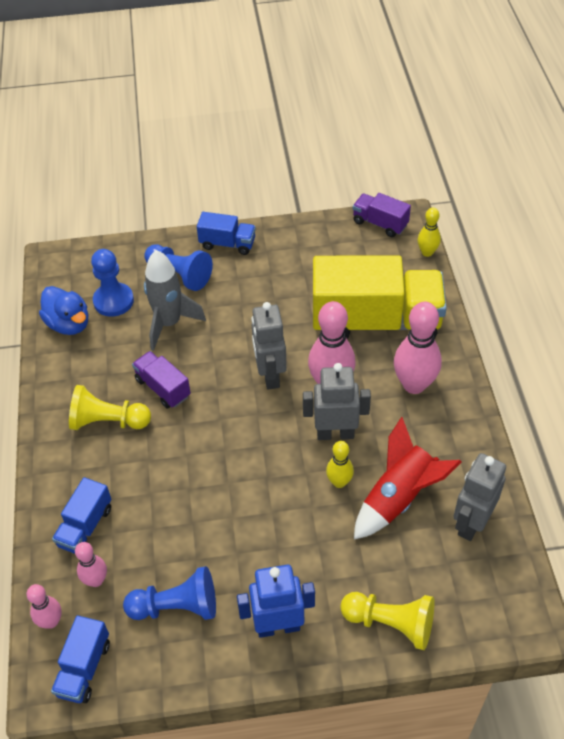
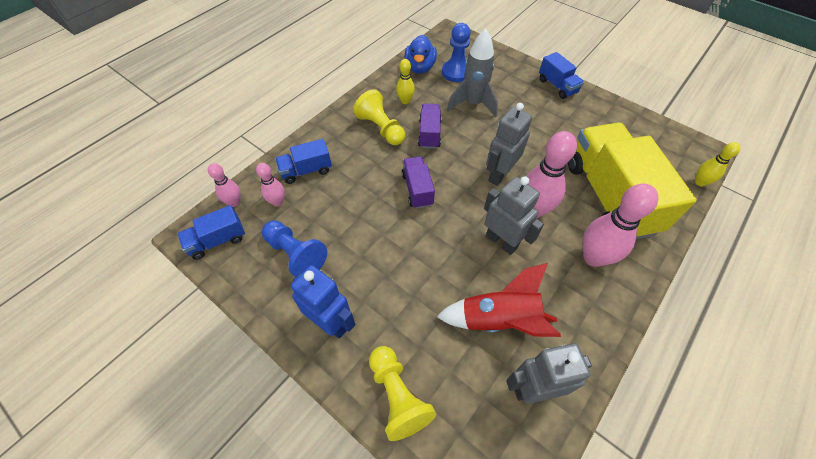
camera: 45 degrees right, 5 degrees up
(179, 274) = (509, 83): blue pawn -> none
(339, 482) = (470, 273): yellow bowling pin -> yellow bowling pin (405, 101)
(375, 322) = (609, 197): yellow truck -> yellow truck turned 150 degrees counterclockwise
(380, 223) = (680, 141): purple truck -> purple truck (417, 189)

